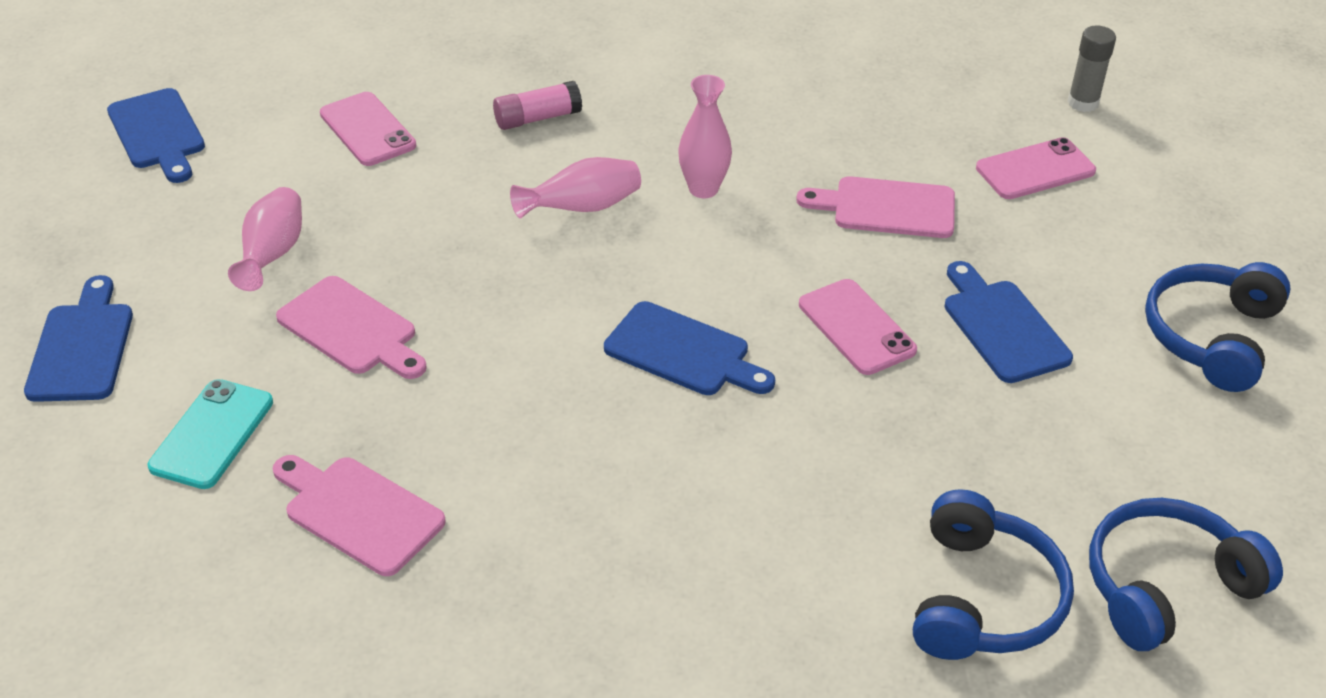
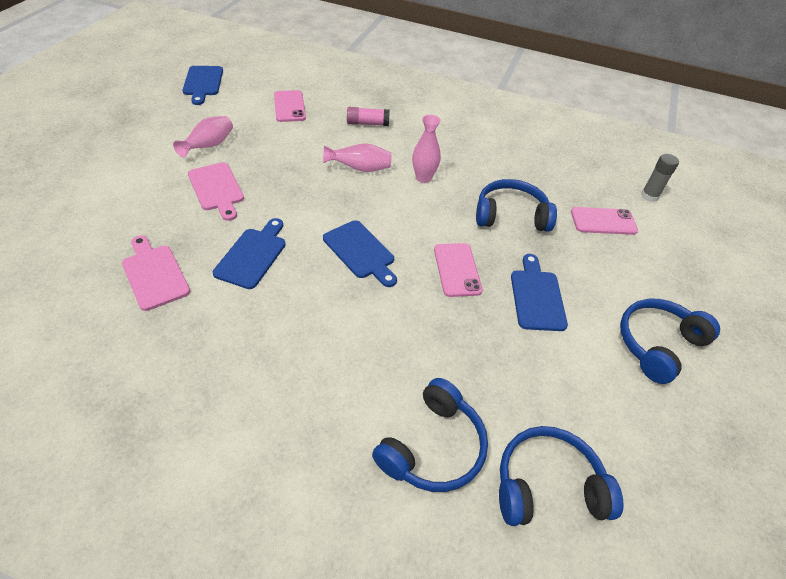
camera: 20 degrees right, 5 degrees up
(82, 347) = (102, 159): blue cutting board -> blue cutting board (253, 255)
(212, 434) = (122, 215): turquoise phone -> none
(887, 208) = (511, 215): pink cutting board -> blue headphones

